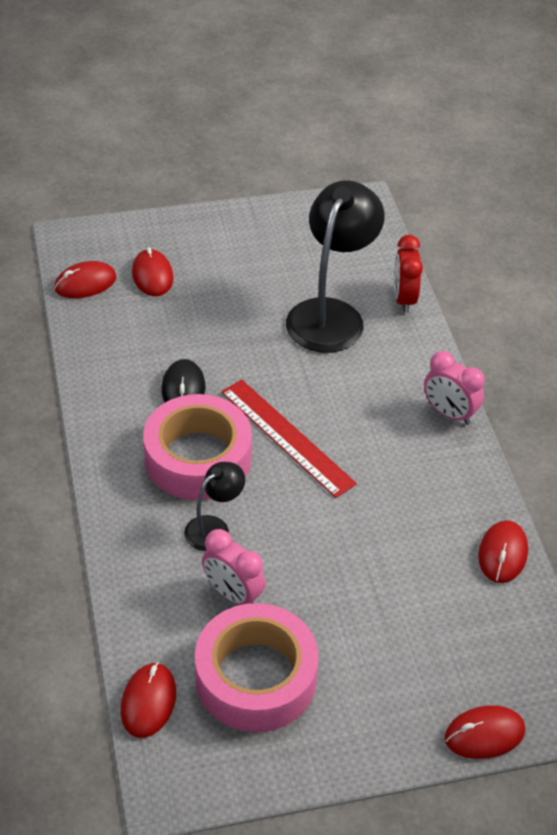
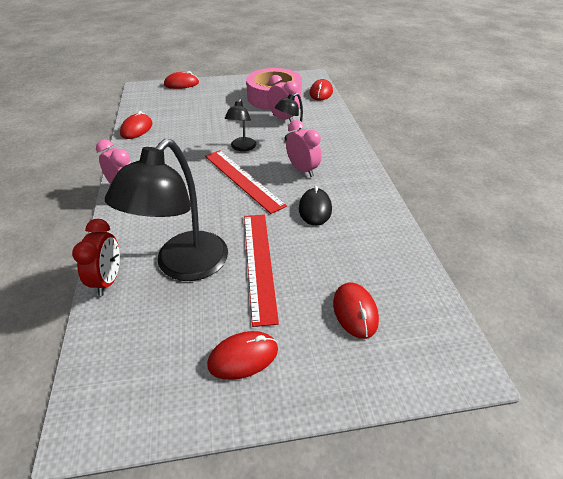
camera: 175 degrees left, 5 degrees down
(85, 283) = (422, 304): red mouse -> red mouse (243, 357)
(198, 458) = (302, 170): pink tape -> pink clock
(249, 318) = (259, 264): none -> red ruler
(299, 507) = (242, 147): none -> black lamp

